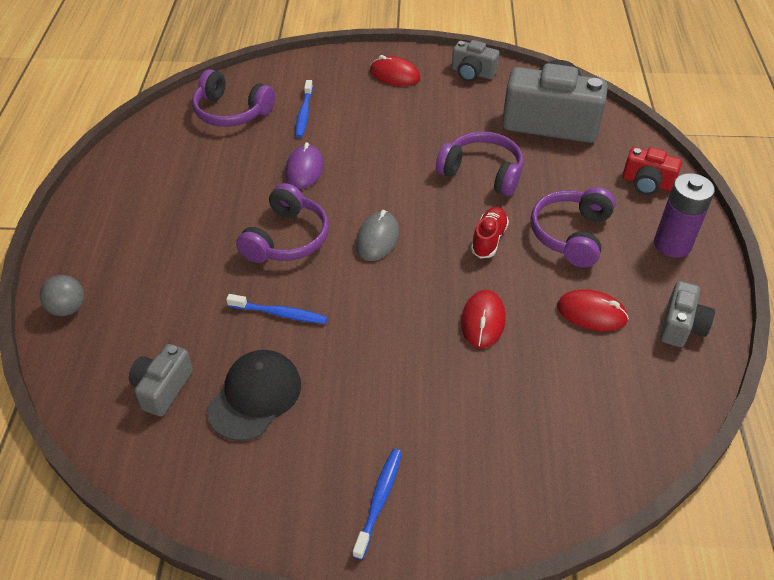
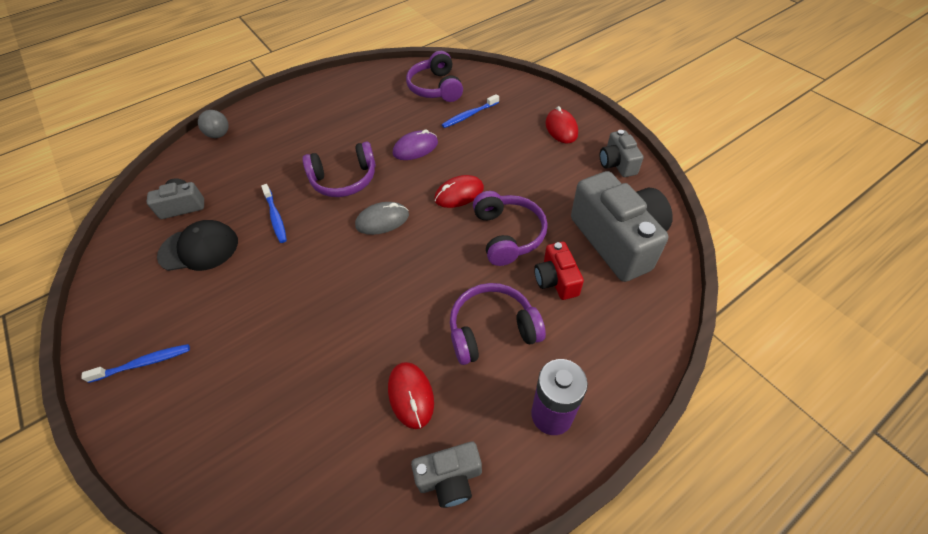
camera: 55 degrees right, 5 degrees up
(483, 321) = (347, 326): red mouse -> red mouse (459, 194)
(488, 239) = (437, 280): red shoe -> none
(647, 183) = (615, 350): red camera -> red camera (556, 280)

